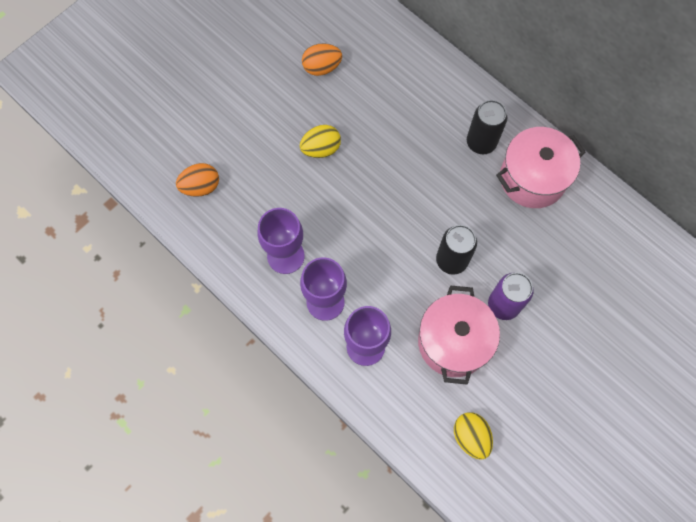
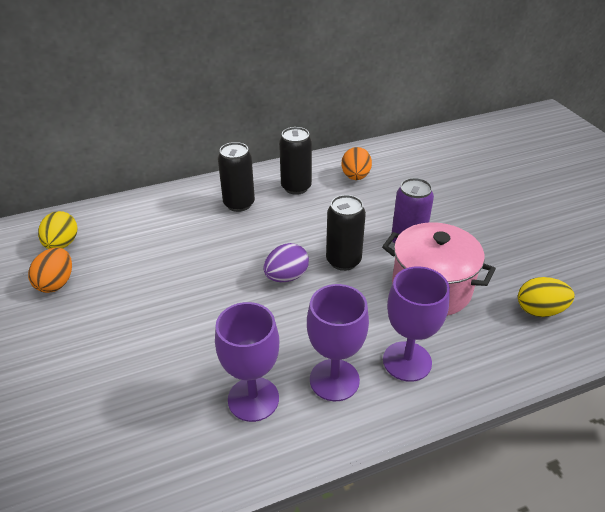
camera: 65 degrees left, 30 degrees down
(201, 187) = (90, 463): orange egg -> orange egg (355, 177)
(321, 149) = (147, 317): yellow egg -> yellow egg (62, 244)
(410, 224) = (286, 277): none -> purple egg
(532, 178) = (296, 187): pink pot -> black can

